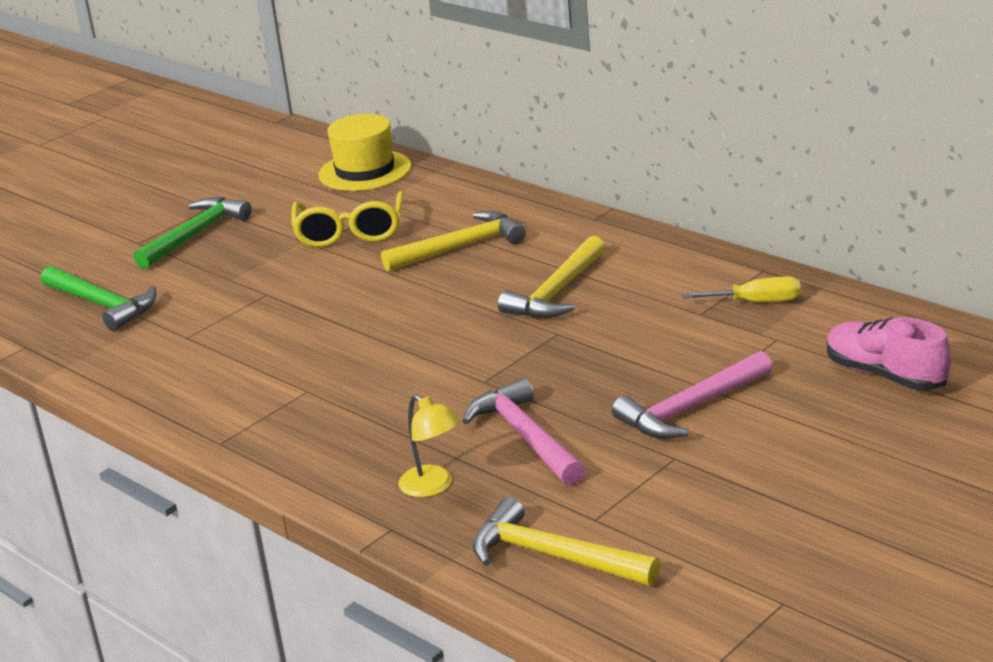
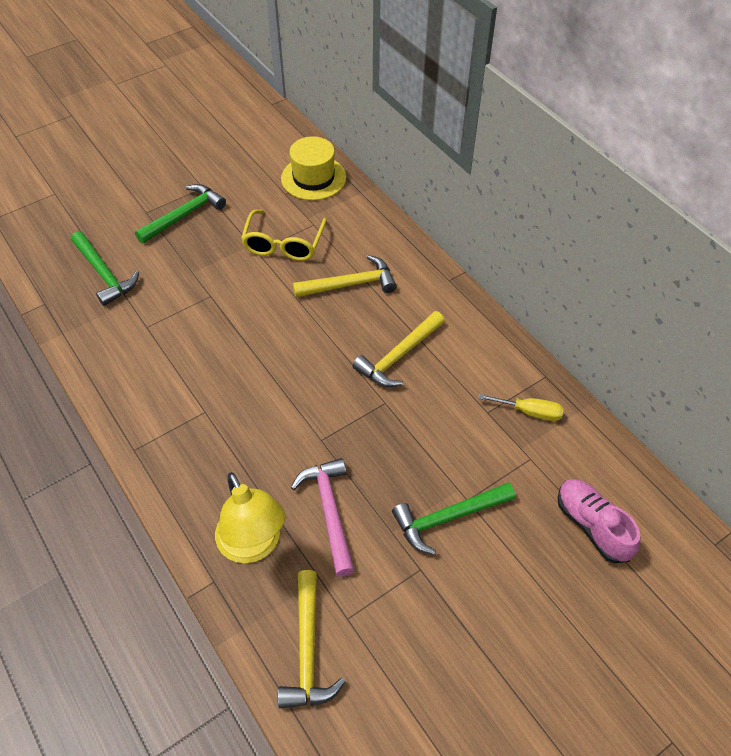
camera: 10 degrees right, 25 degrees up
(433, 487) = (253, 545): yellow lamp -> yellow lamp, size x1.76
(553, 556) = (308, 650): yellow hammer -> yellow hammer turned 135 degrees counterclockwise
(691, 409) = (448, 518): pink hammer -> green hammer

